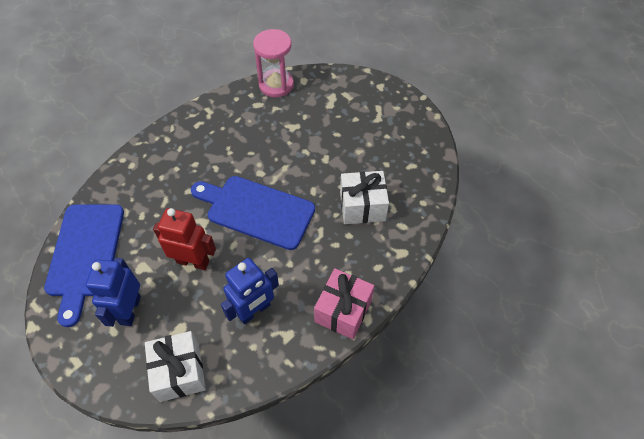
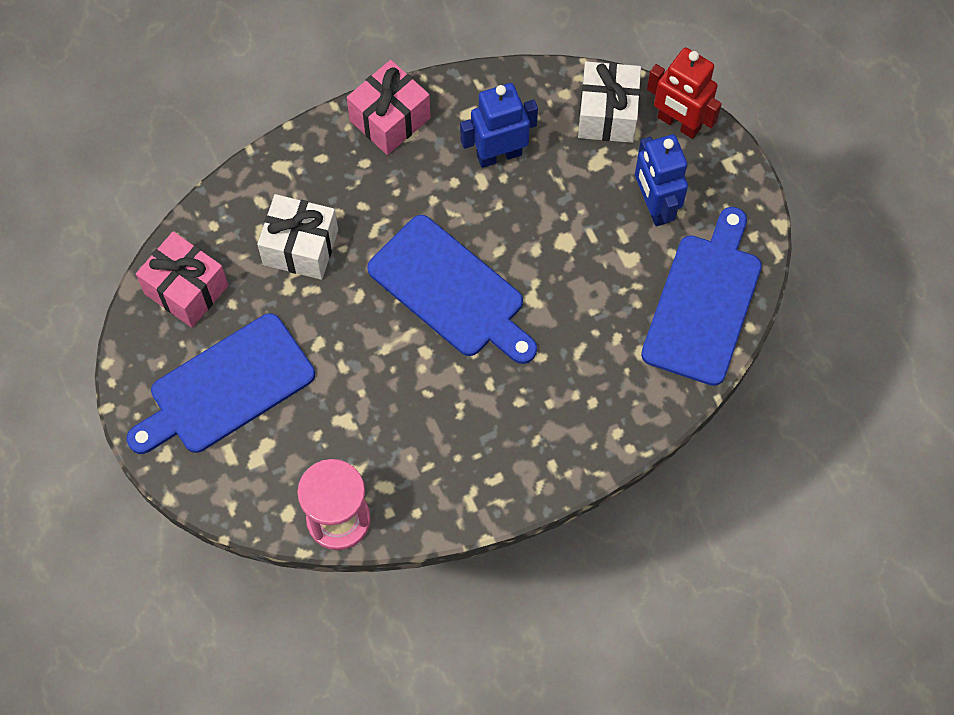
camera: 160 degrees left, 10 degrees up
(130, 310) = (654, 206): blue robot -> blue robot turned 135 degrees clockwise
(193, 261) = (559, 244): red robot -> red robot (678, 123)
(365, 123) = (226, 388): none -> blue cutting board
(417, 163) = (186, 289): none -> pink gift

